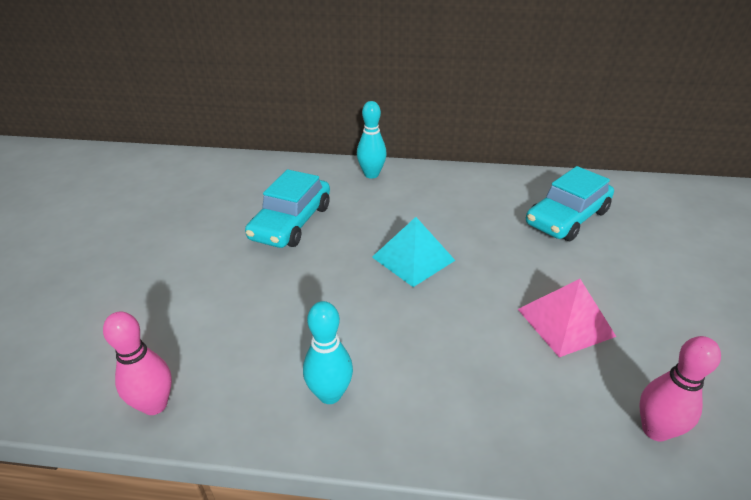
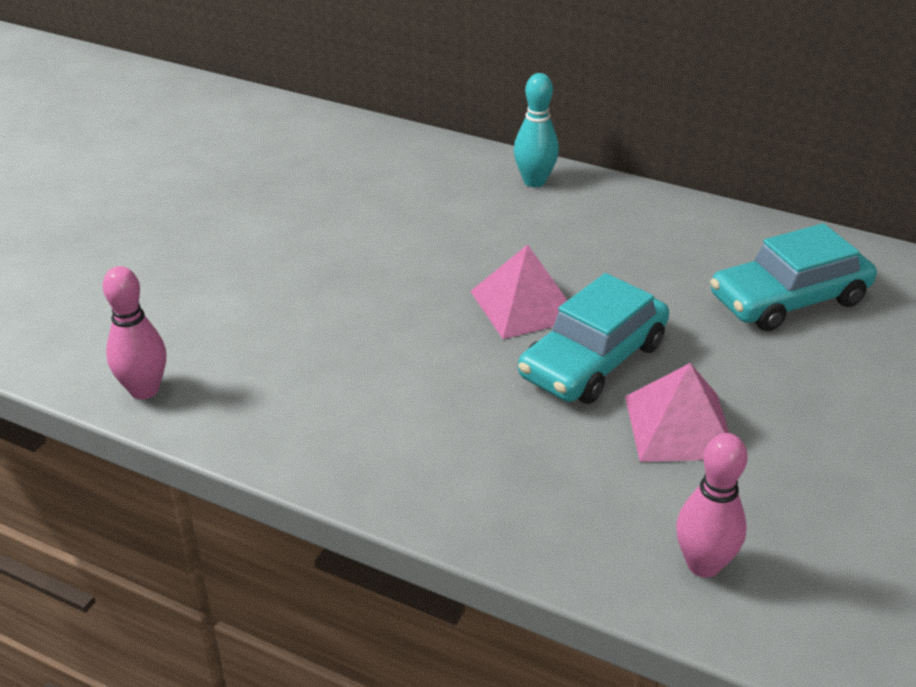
camera: 20 degrees right, 0 degrees up
(291, 222) = (388, 225): turquoise car -> turquoise car (593, 360)
(330, 394) = (335, 428): turquoise bowling pin -> none
(413, 258) = (524, 305): turquoise pyramid -> pink pyramid

